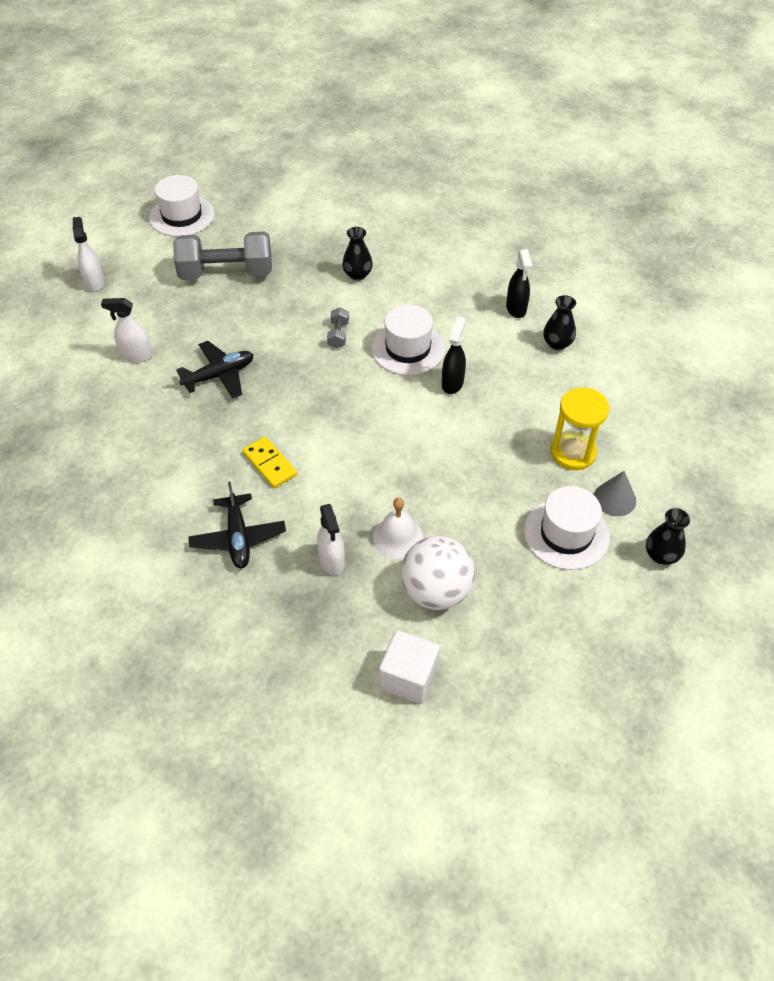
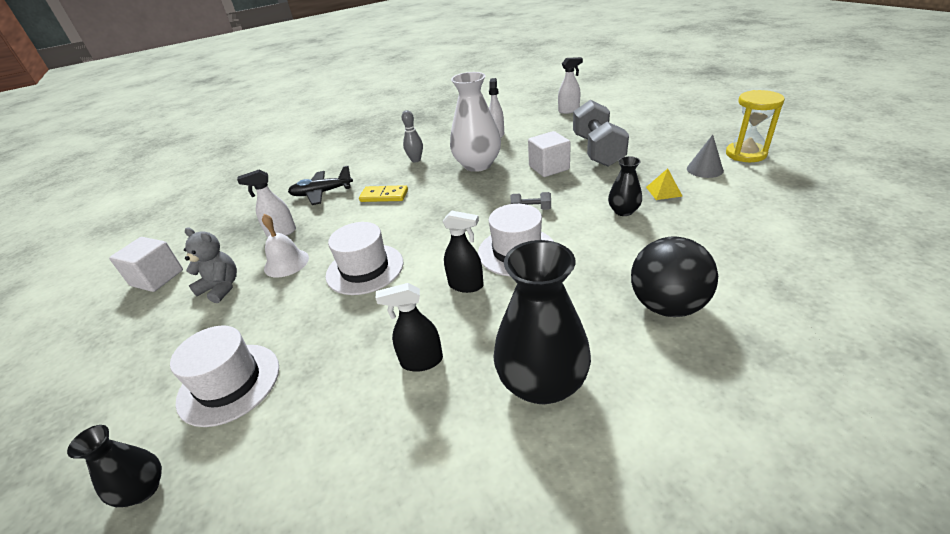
camera: 95 degrees right, 15 degrees down
(178, 439) = (416, 160): none -> grey bowling pin
(182, 216) = (662, 124): white hat -> white hat (365, 269)
(219, 375) = (477, 165): black plane -> white vase
(253, 315) = (549, 168): none -> white cube
(270, 464) = (384, 196): yellow domino -> yellow domino turned 45 degrees clockwise
(330, 245) = (663, 191): none -> yellow pyramid
(436, 591) = (221, 288): white ball -> grey teddy bear
(486, 274) = (667, 305): none -> black ball
(516, 309) = (605, 337): black spray bottle -> black spray bottle (421, 361)
(557, 343) = (542, 383): black vase -> black vase, size x1.93
(573, 452) = (342, 394): yellow hourglass -> yellow hourglass (745, 154)
(614, 499) = (254, 438): grey cone -> grey cone (704, 169)

